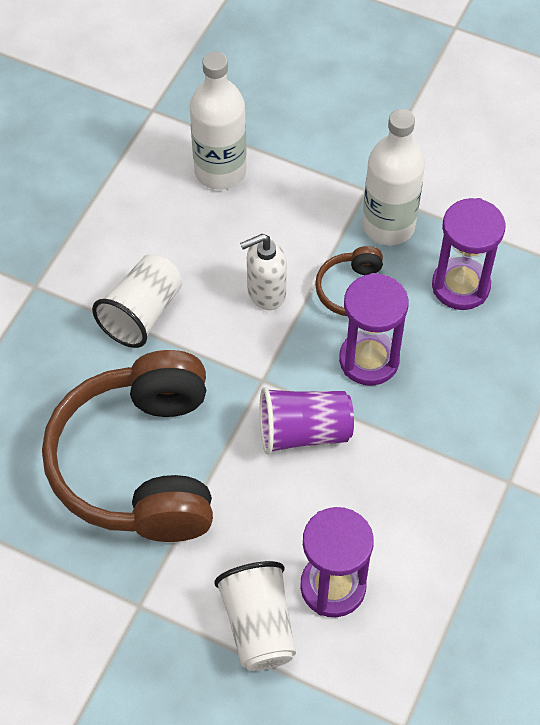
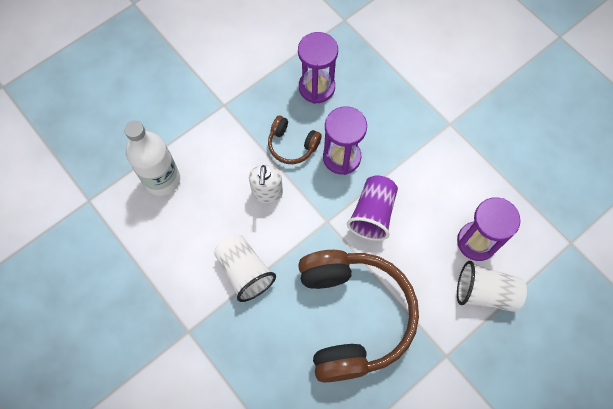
camera: 65 degrees left, 10 degrees up
(141, 464) = (352, 316): brown headphones -> brown headphones turned 120 degrees counterclockwise
(388, 226) = (256, 105): white bottle -> none

